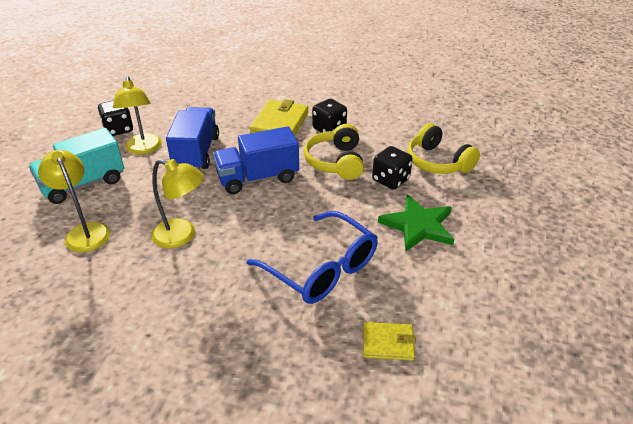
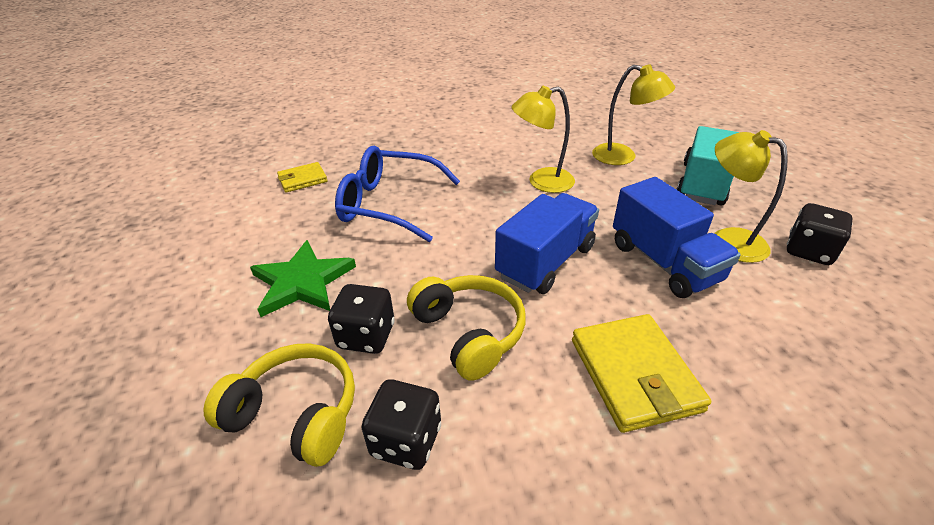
camera: 150 degrees right, 0 degrees up
(329, 129) = (540, 405): black dice -> black dice (406, 440)

